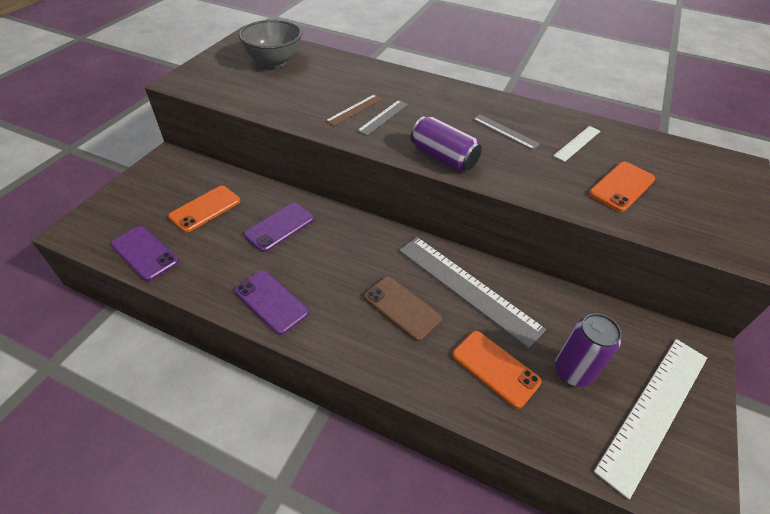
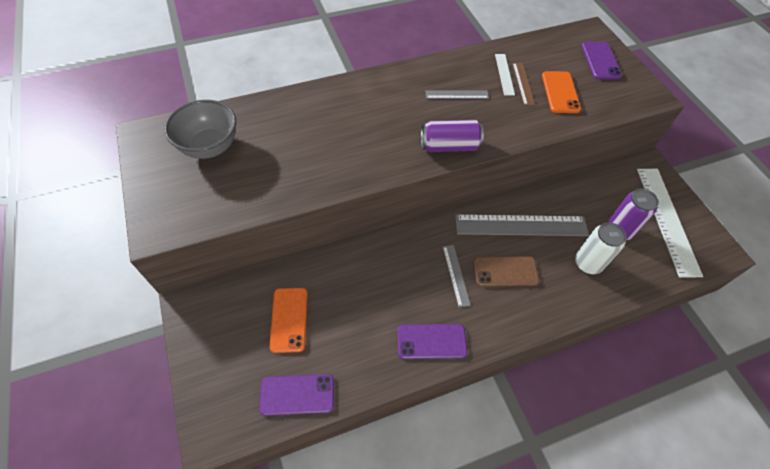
camera: 45 degrees left, 10 degrees up
(280, 227) = (363, 284): purple phone -> purple phone (600, 61)
(354, 110) = (341, 149): brown ruler -> brown ruler (523, 83)
(383, 117) = (369, 140): grey ruler -> grey ruler (455, 275)
(495, 368) = (588, 263): orange phone -> white can

